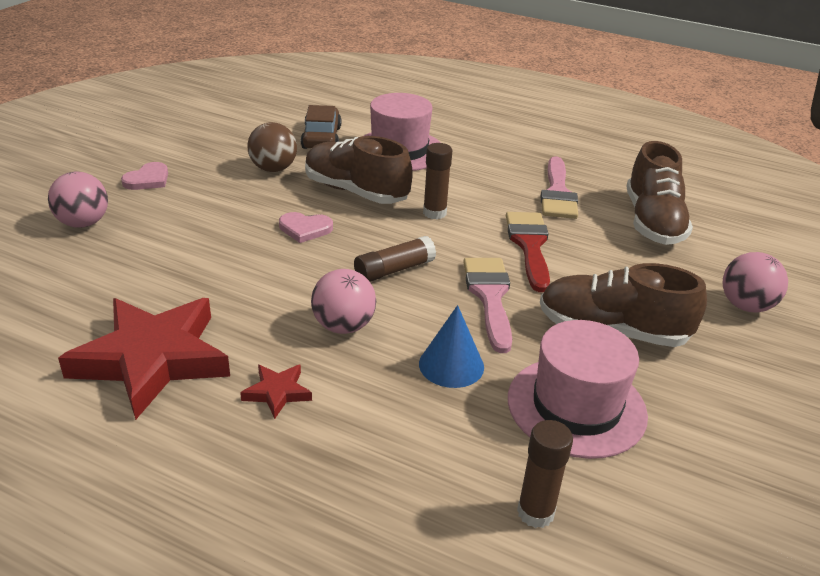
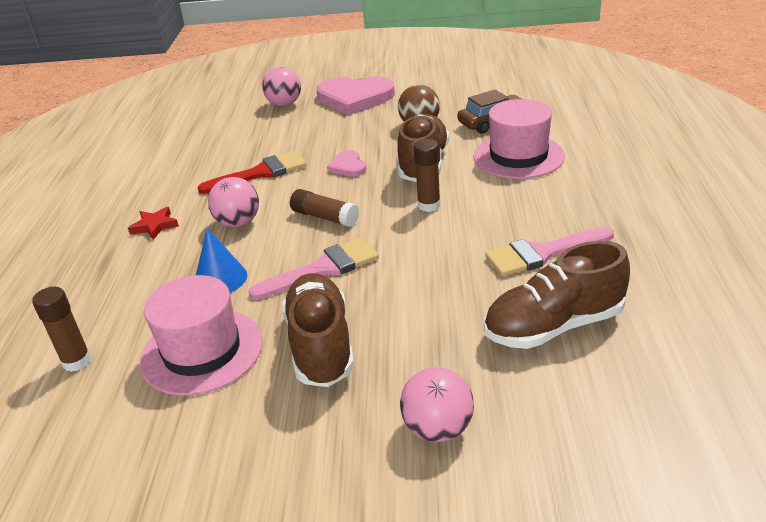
camera: 70 degrees right, 0 degrees up
(148, 179) = (355, 97): pink heart -> pink heart, size x2.06
(152, 359) = (164, 178): red star -> none
(529, 245) = (424, 265): red brush -> red brush (260, 173)

